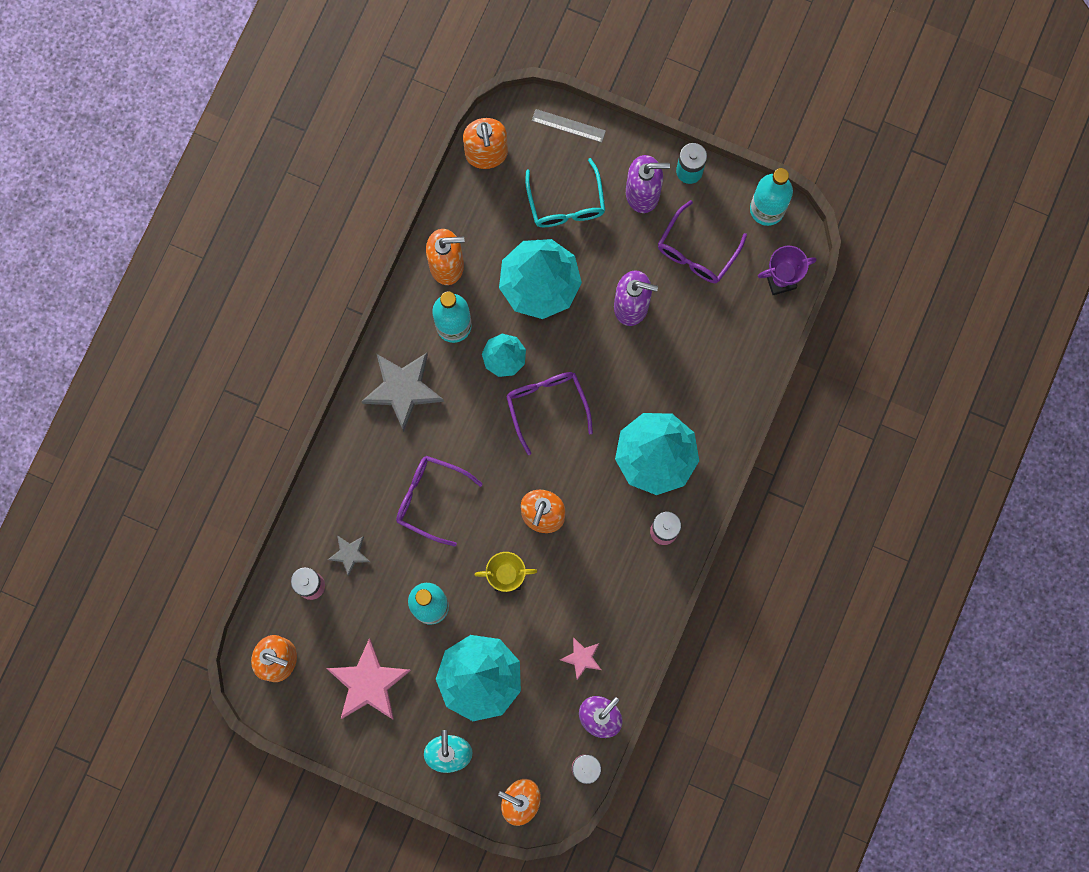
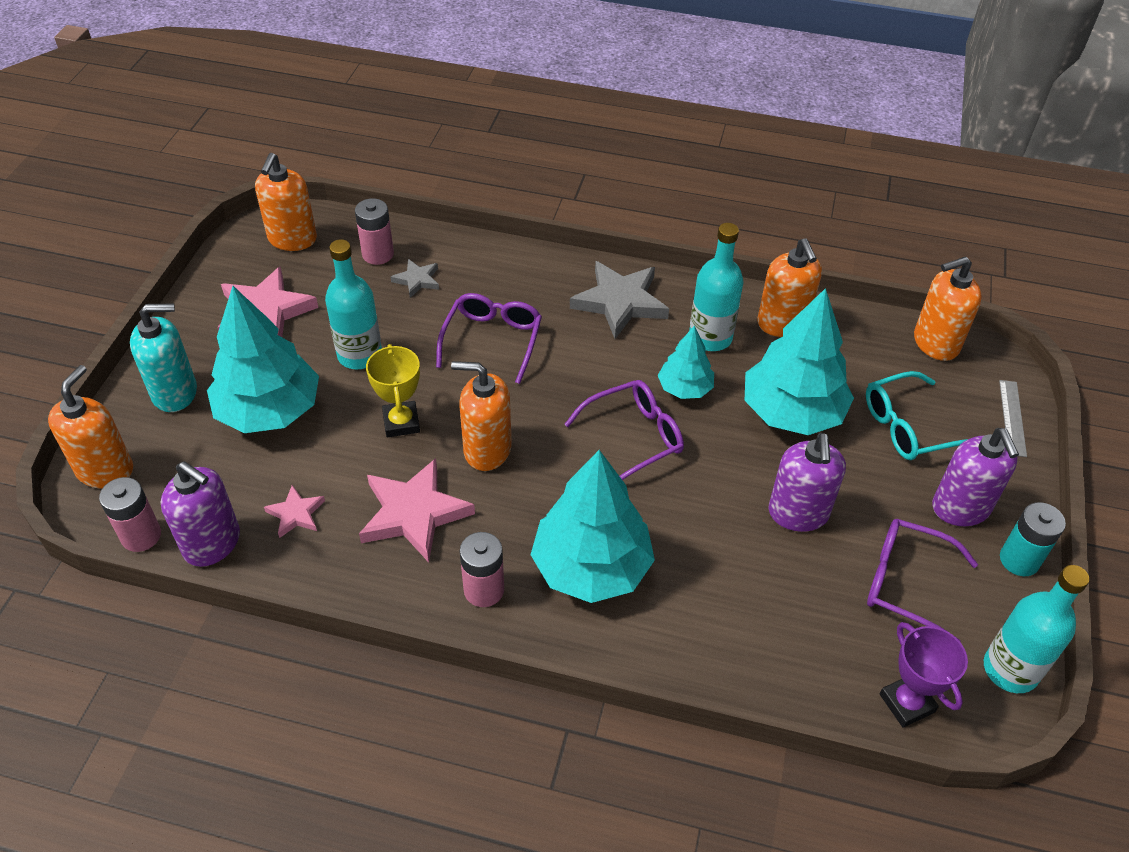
camera: 80 degrees right, 30 degrees down
(593, 574) = (414, 513): none -> pink star

